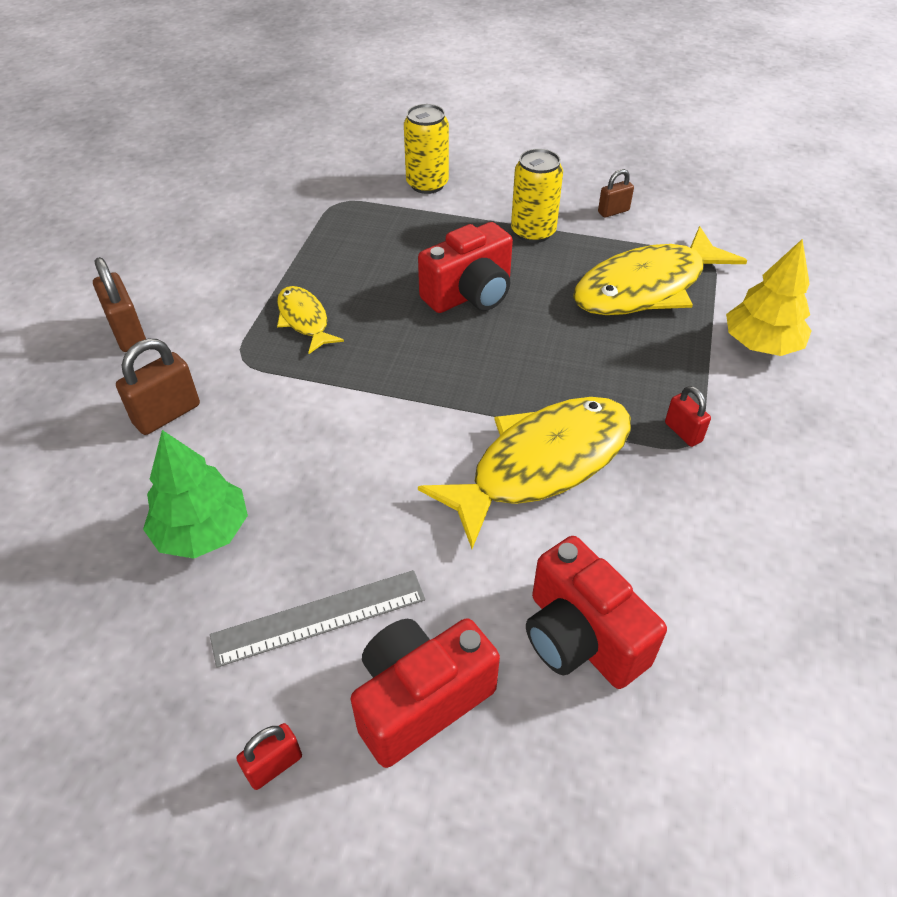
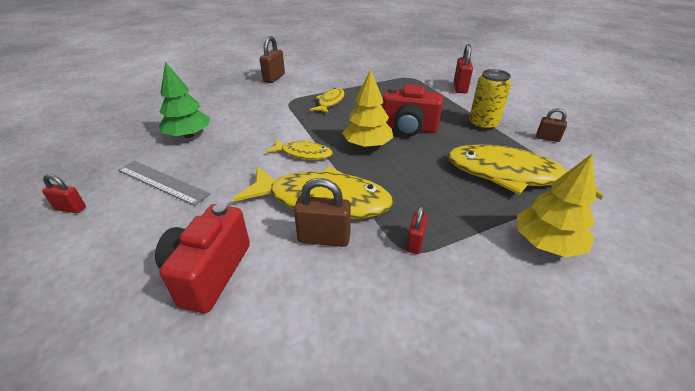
camera: 50 degrees right, 10 degrees down
(167, 414) = (242, 102): brown padlock -> brown padlock (324, 238)
(416, 425) = (303, 153): none -> yellow fish
(420, 700) = (129, 233): red camera -> none
(427, 184) = (460, 88): yellow can -> red padlock
(465, 354) = (367, 145): none -> yellow tree

